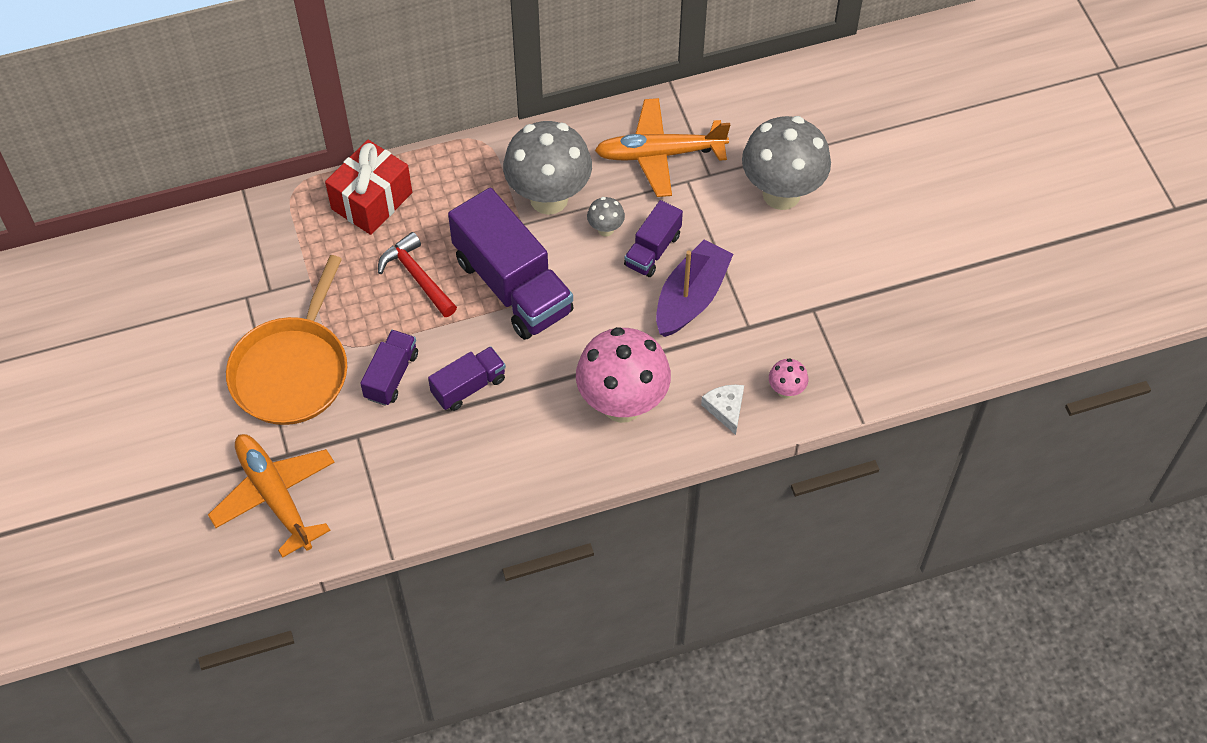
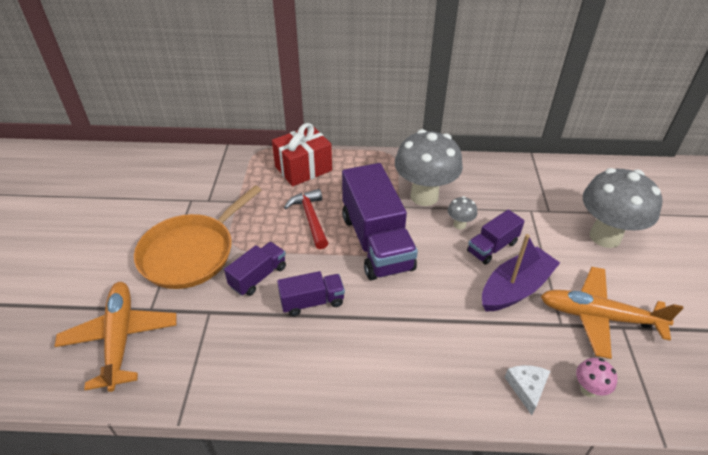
camera: 20 degrees right, 15 degrees down
(622, 404) = (433, 354): pink mushroom -> none
(660, 154) = (514, 190): orange plane -> orange plane (599, 317)

